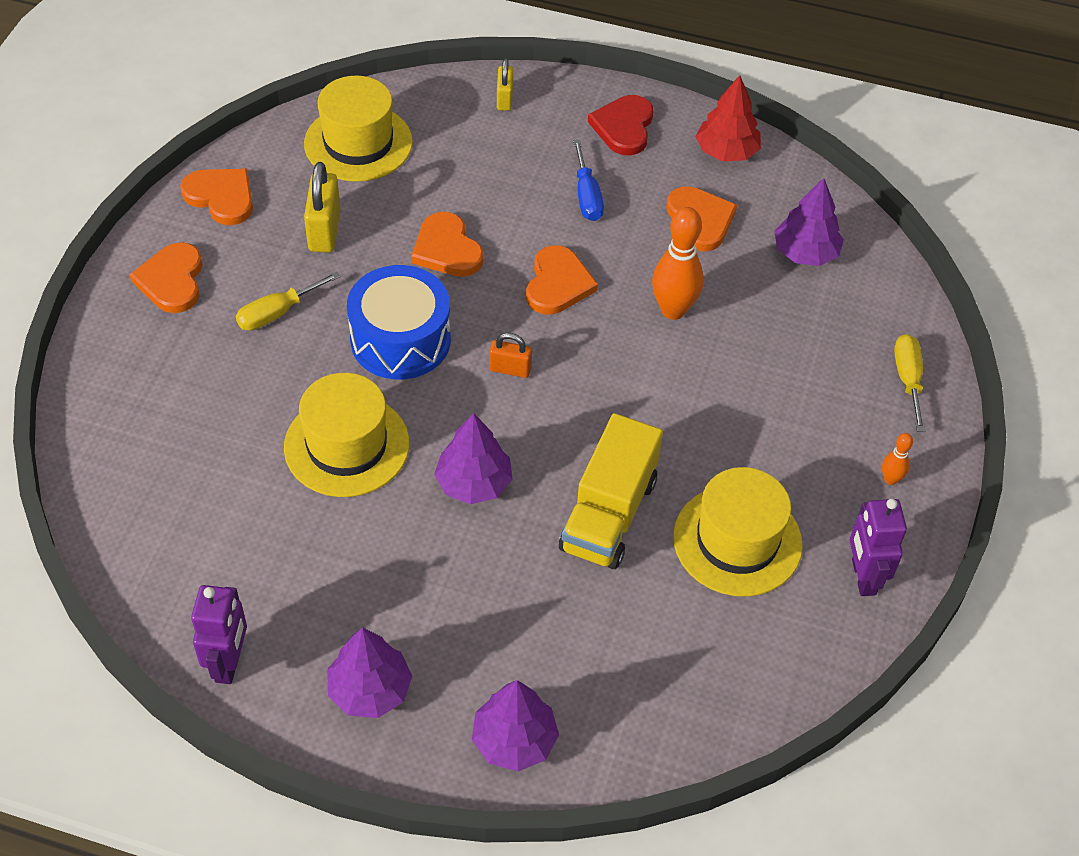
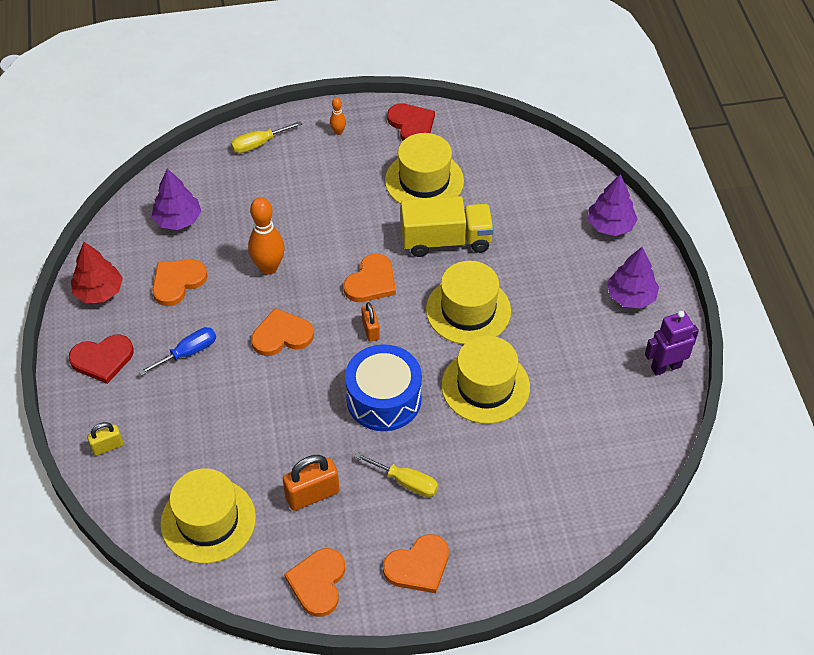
camera: 115 degrees left, 0 degrees up
(324, 230) = (312, 494): yellow padlock -> orange padlock
(447, 249) = (286, 411): orange heart -> orange heart (371, 282)
(474, 483) = (468, 310): purple tree -> yellow hat
(863, 577) = (411, 125): purple robot -> red heart

